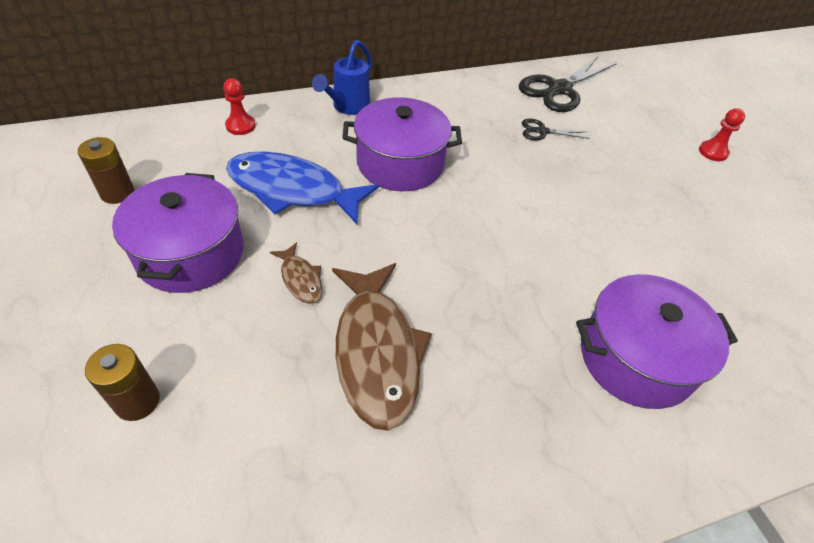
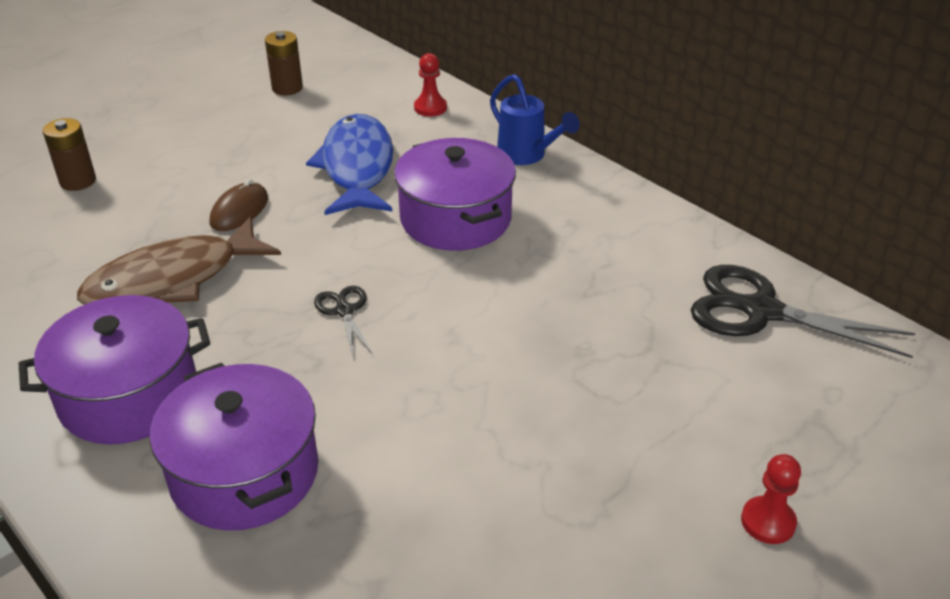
camera: 70 degrees right, 10 degrees down
(190, 253) = (238, 146): purple pot -> purple pot (129, 395)
(300, 279) = (239, 211): brown fish -> brown mouse
(348, 107) = (526, 155): blue watering can -> blue watering can turned 135 degrees counterclockwise
(542, 131) = (630, 315): black scissors -> black scissors (344, 311)

